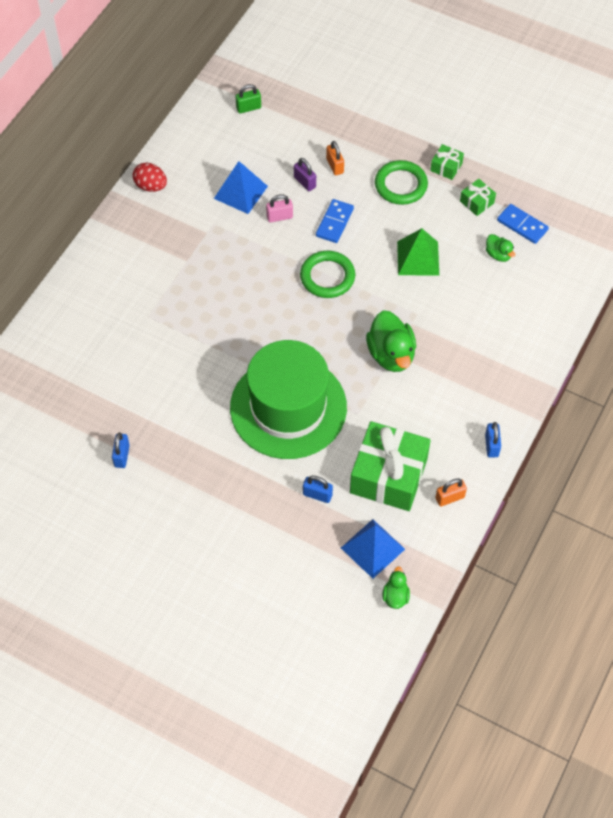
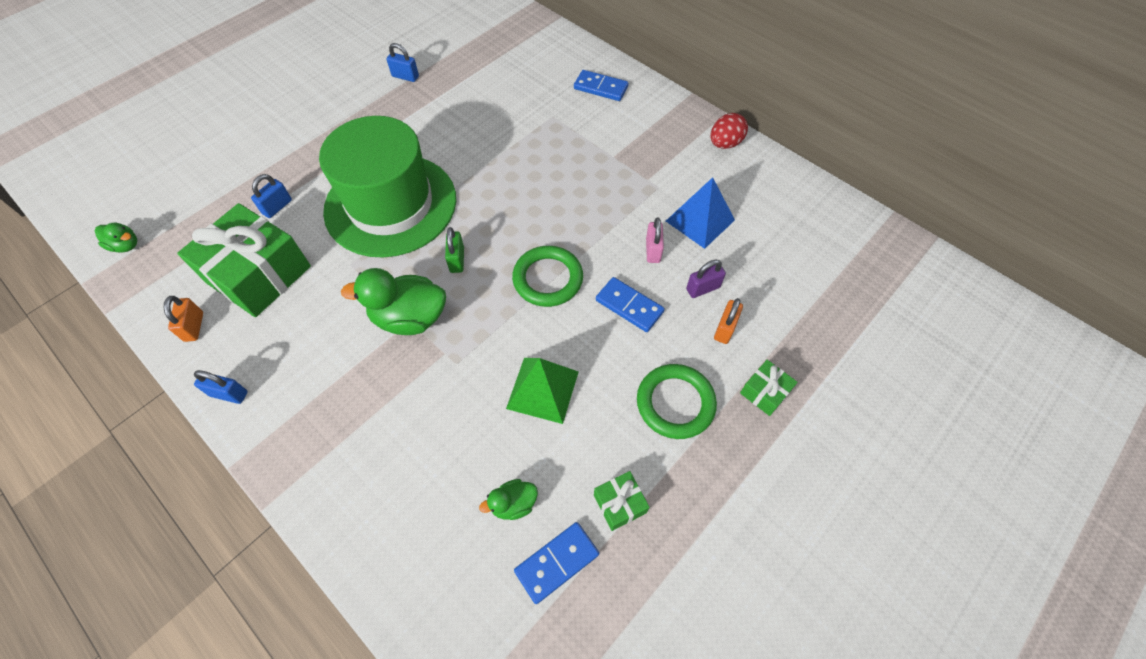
camera: 105 degrees right, 0 degrees up
(100, 287) = (600, 88): none -> blue domino
(248, 108) = (839, 254): green padlock -> green padlock (457, 260)
(335, 166) = (725, 329): orange padlock -> orange padlock turned 60 degrees counterclockwise
(372, 548) = (188, 239): blue pyramid -> none
(446, 167) = (698, 478): green gift -> green gift (764, 392)

